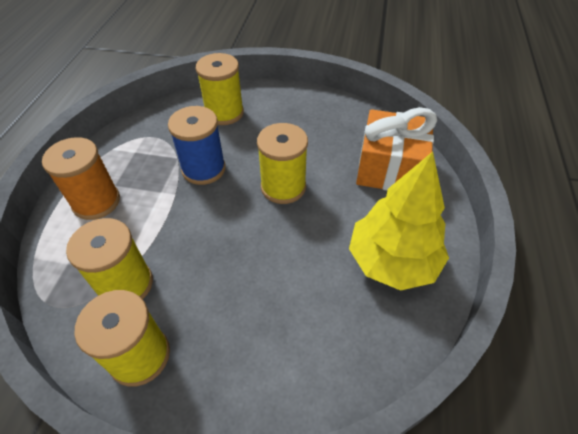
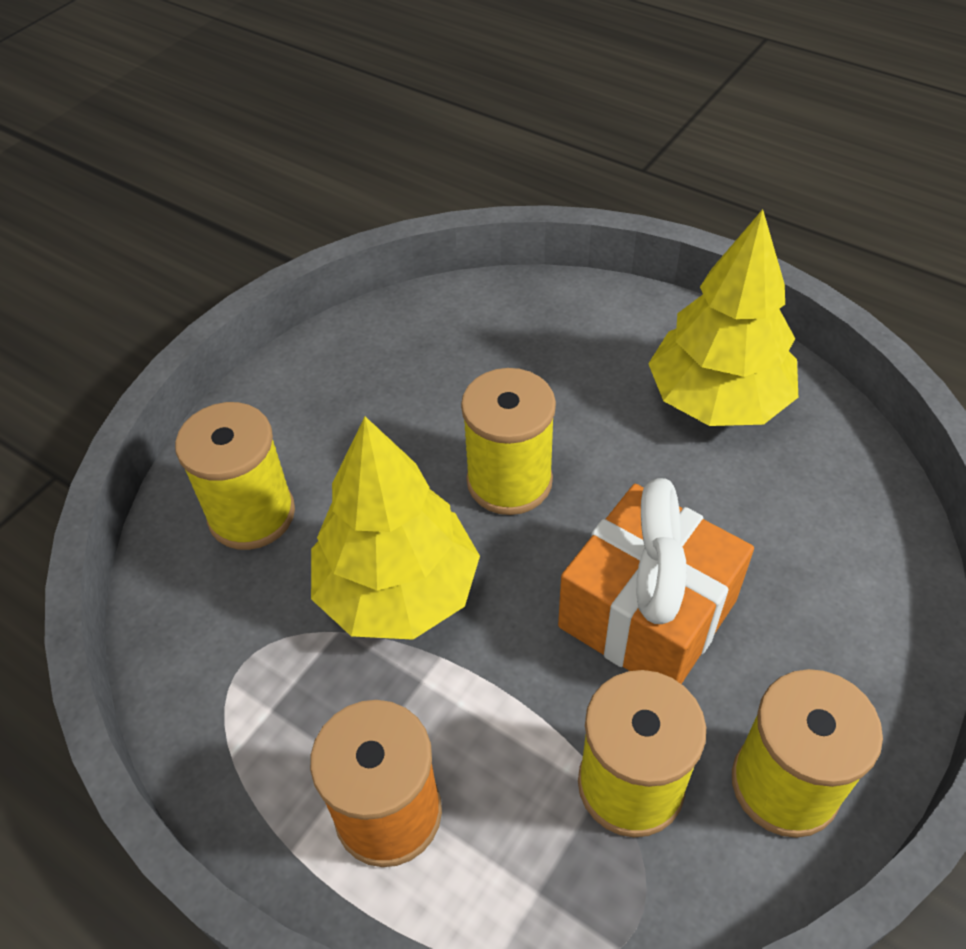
camera: 65 degrees left, 0 degrees up
(203, 169) = (398, 591): blue spool -> yellow tree
(389, 168) = (539, 332): orange gift -> orange gift (647, 613)

